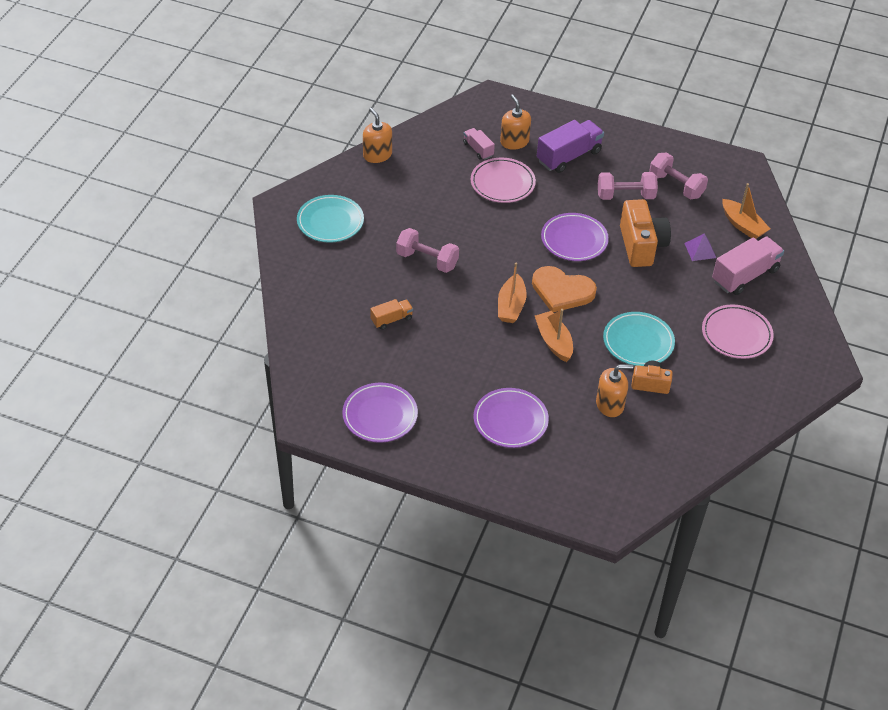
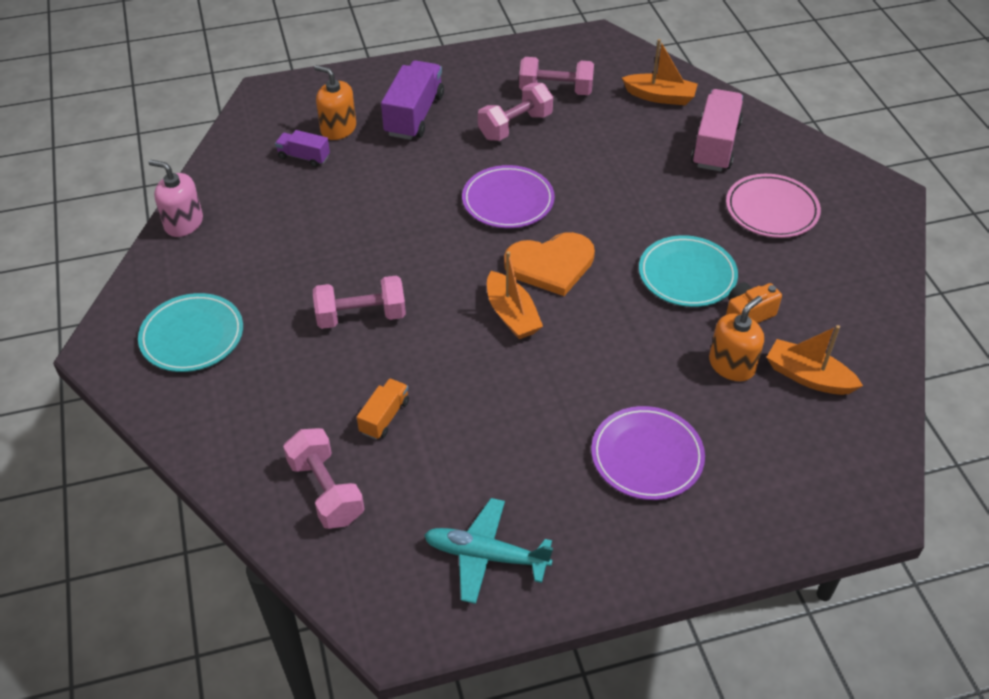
camera: 35 degrees left, 0 degrees up
(330, 338) = (326, 491): none -> pink dumbbell
(377, 155) = (184, 223): orange soap dispenser -> pink soap dispenser
(380, 415) = (486, 556): purple plate -> turquoise plane
(478, 149) = (304, 157): pink truck -> purple truck
(502, 183) = (368, 180): pink plate -> none
(554, 341) = (600, 328): orange boat -> orange boat (808, 377)
(641, 246) = (584, 169): orange camera -> none
(700, 250) = (646, 143): purple pyramid -> none

